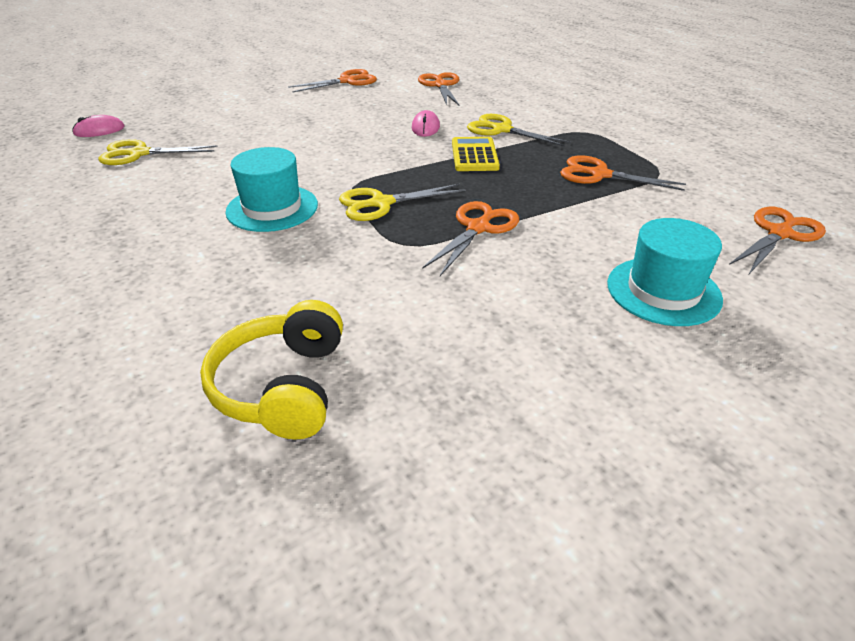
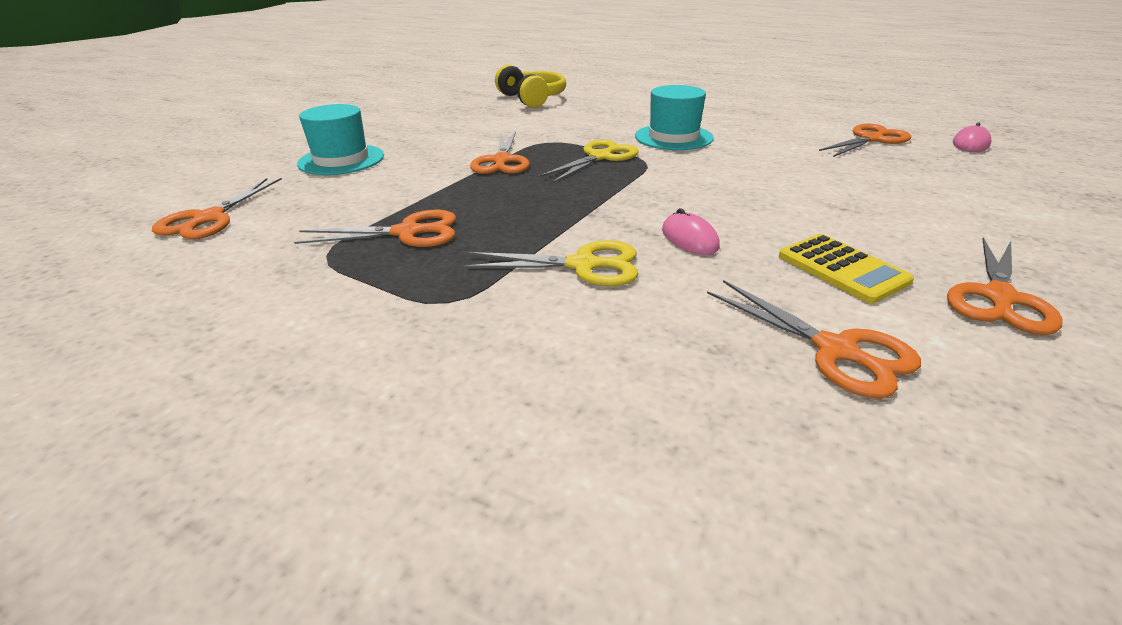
camera: 150 degrees right, 5 degrees down
(139, 154) = (871, 139): yellow scissors -> orange scissors
(474, 155) = (575, 217): yellow calculator -> yellow calculator (842, 269)

